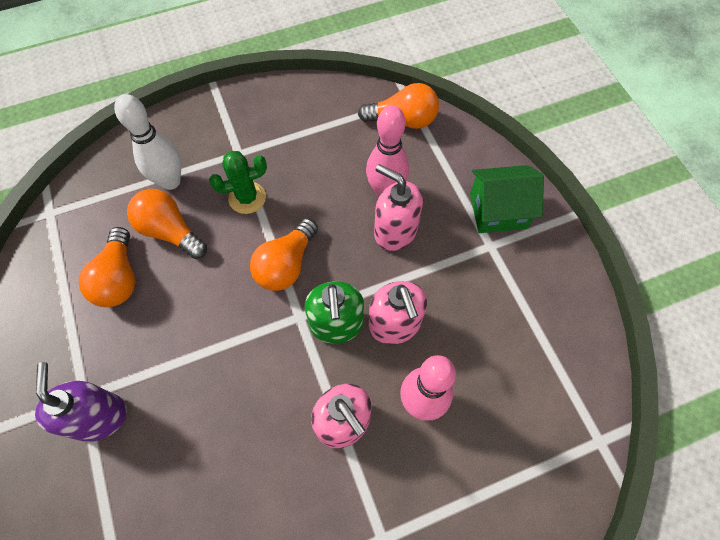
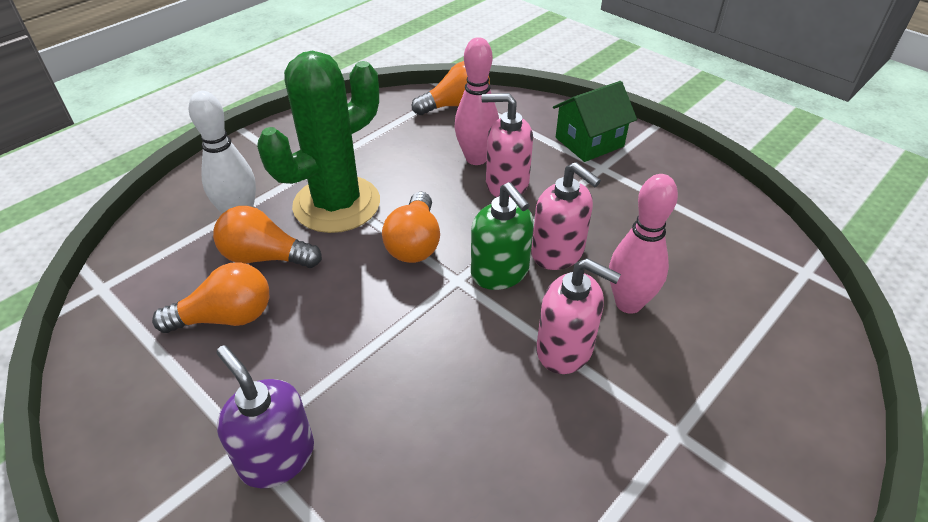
camera: 25 degrees left, 20 degrees down
(119, 278) = (226, 317): orange light bulb -> orange light bulb turned 75 degrees counterclockwise
(247, 198) = (336, 204): green cactus -> green cactus, size x2.01

